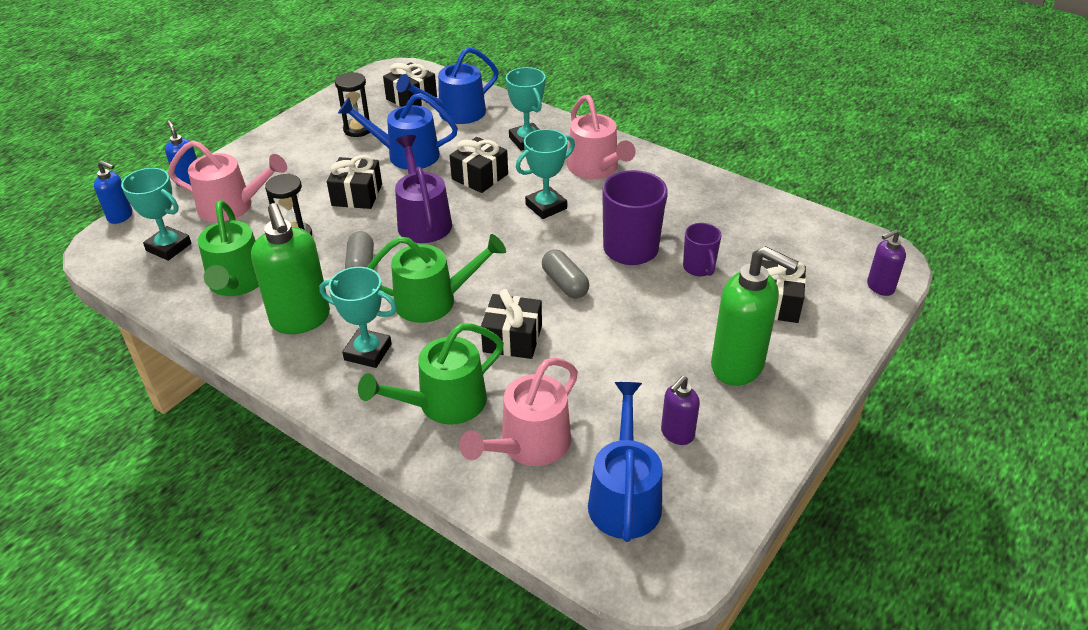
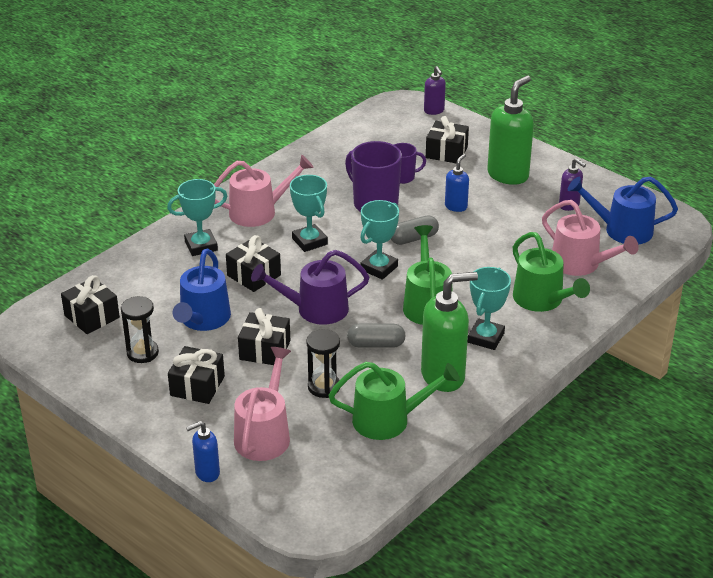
camera: 85 degrees left, 5 degrees down
(120, 216) = (263, 519): blue soap dispenser -> blue soap dispenser (456, 206)
(169, 247) = (325, 473): turquoise trophy -> turquoise trophy (379, 268)
(455, 113) = (135, 287): blue watering can -> none
(512, 339) = (475, 266): black gift -> black gift (197, 386)

